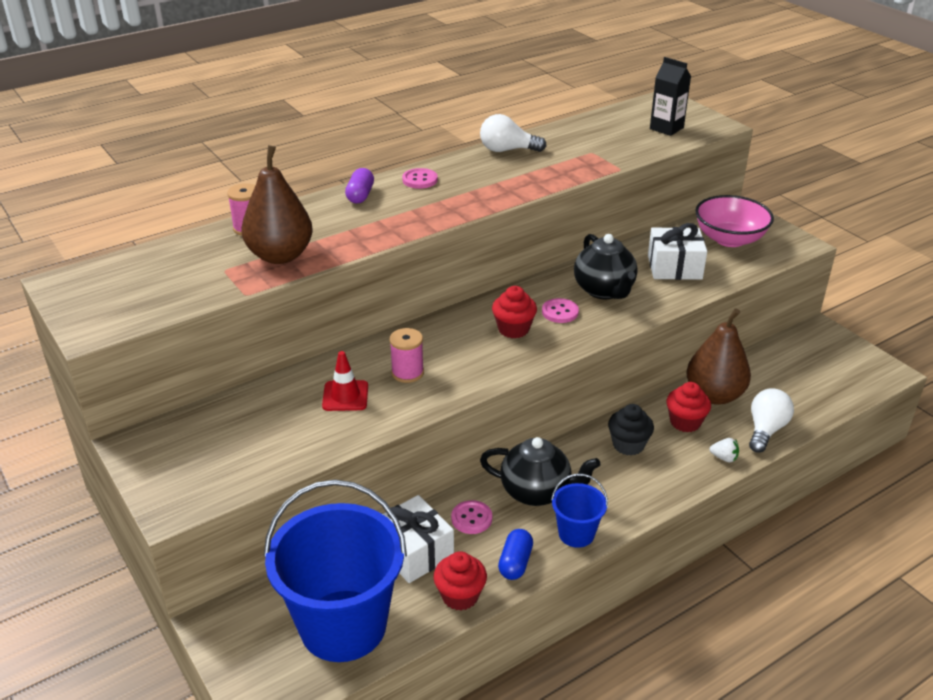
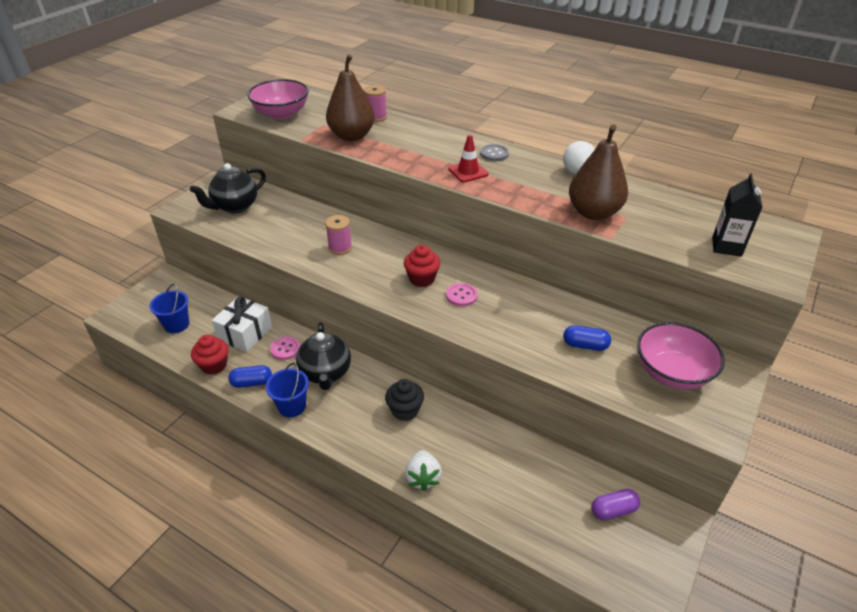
camera: 65 degrees right, 5 degrees up
(148, 297) = (281, 114): none -> pink bowl
(343, 625) = (176, 324): blue bucket -> blue bucket, size x0.45
(345, 396) = (302, 232): red traffic cone -> red traffic cone (468, 172)
(360, 195) = (450, 139): purple capsule -> purple capsule (613, 510)
(420, 180) = (494, 154): pink button -> grey button
(604, 290) = (511, 312): black teapot -> black teapot (235, 206)
(674, 267) = (585, 345): white gift -> blue capsule
(685, 422) = (455, 440): red cupcake -> none
(714, 395) = (505, 452): brown pear -> brown pear (593, 213)
(724, 458) = (423, 478): white strawberry -> white strawberry, size x1.60
(766, 430) = (479, 502): white light bulb -> none

